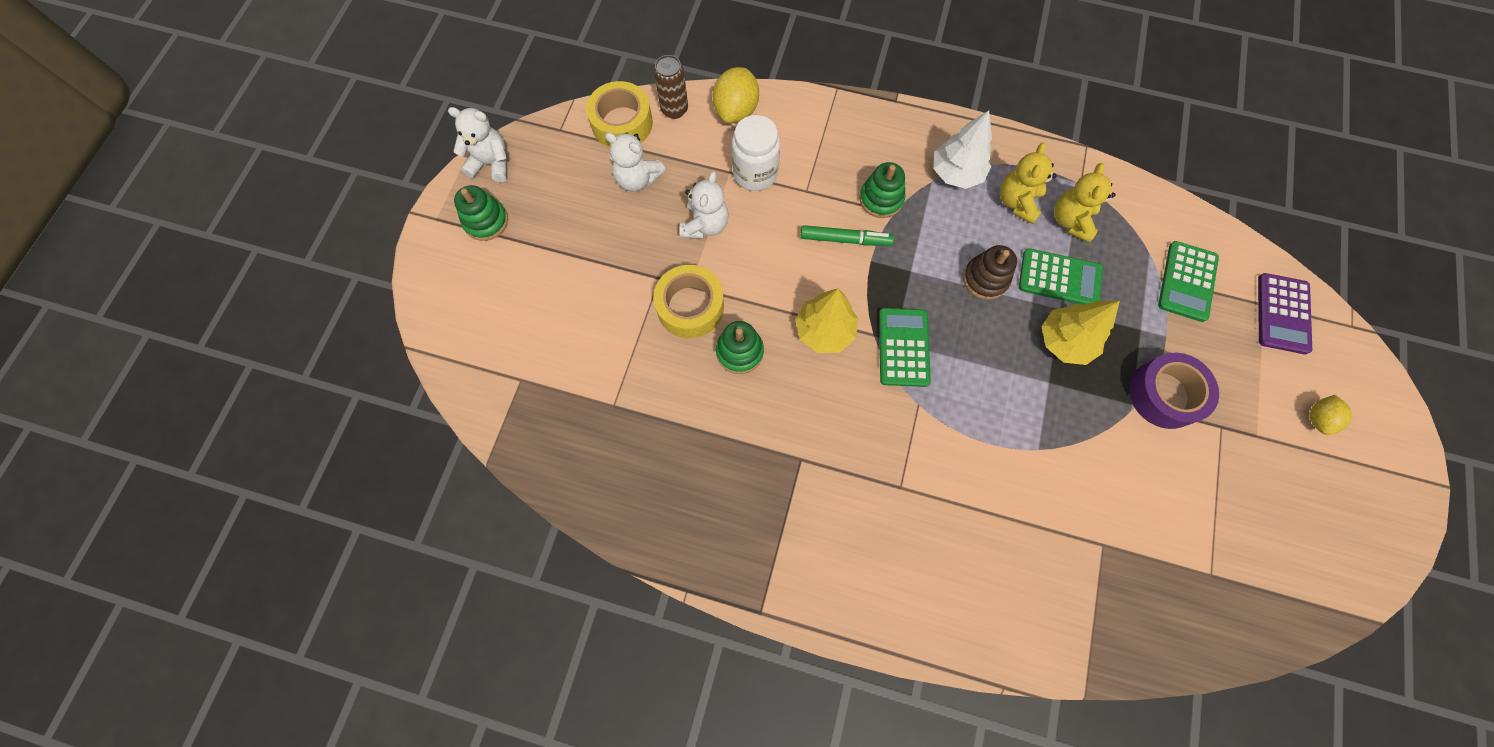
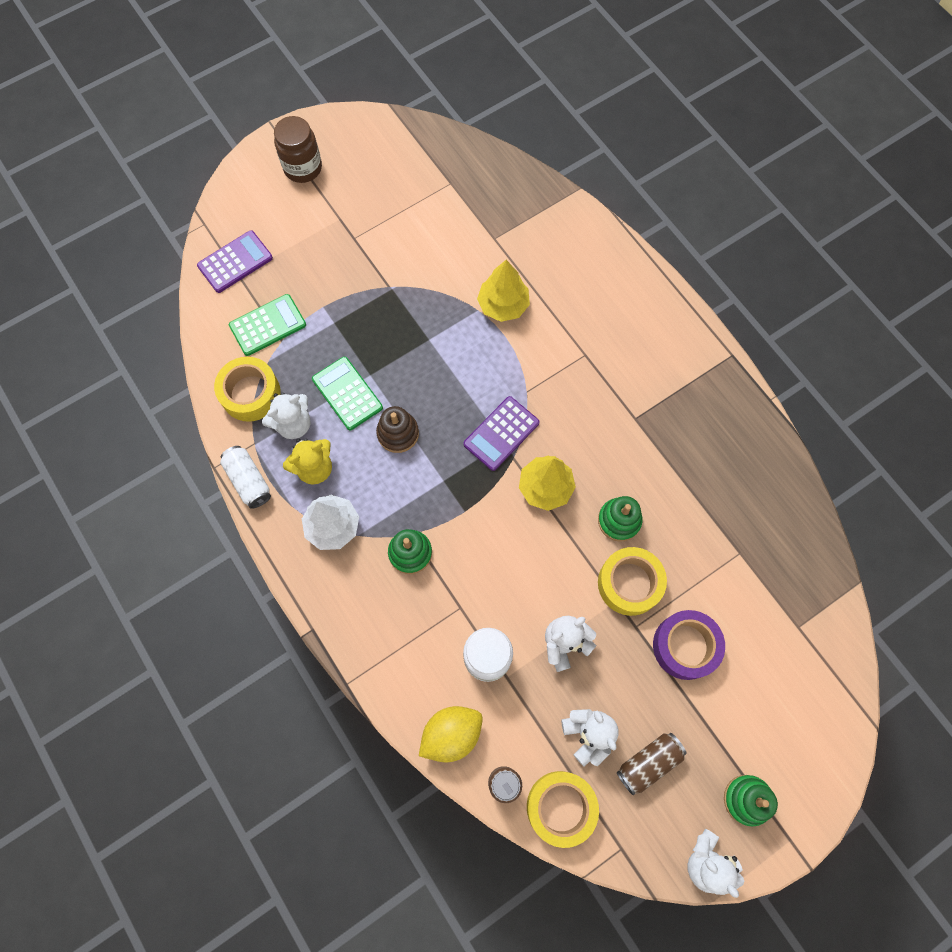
camera: 140 degrees left, 0 degrees up
(578, 193) = (648, 762): none -> brown can
(845, 239) = (468, 542): green marker -> none
(903, 347) = (501, 433): green calculator -> purple calculator
(1052, 156) = (248, 480): none -> white can
(1064, 341) = (391, 354): yellow tree -> yellow tree (503, 305)
(1071, 221) = (293, 424): yellow teddy bear -> white teddy bear
(1129, 217) = (250, 393): none -> yellow tape
(1164, 394) = (366, 278): purple tape -> purple tape (685, 646)
(1317, 418) = (294, 200): yellow lemon -> none
(1354, 461) = (303, 168): none -> brown jar

